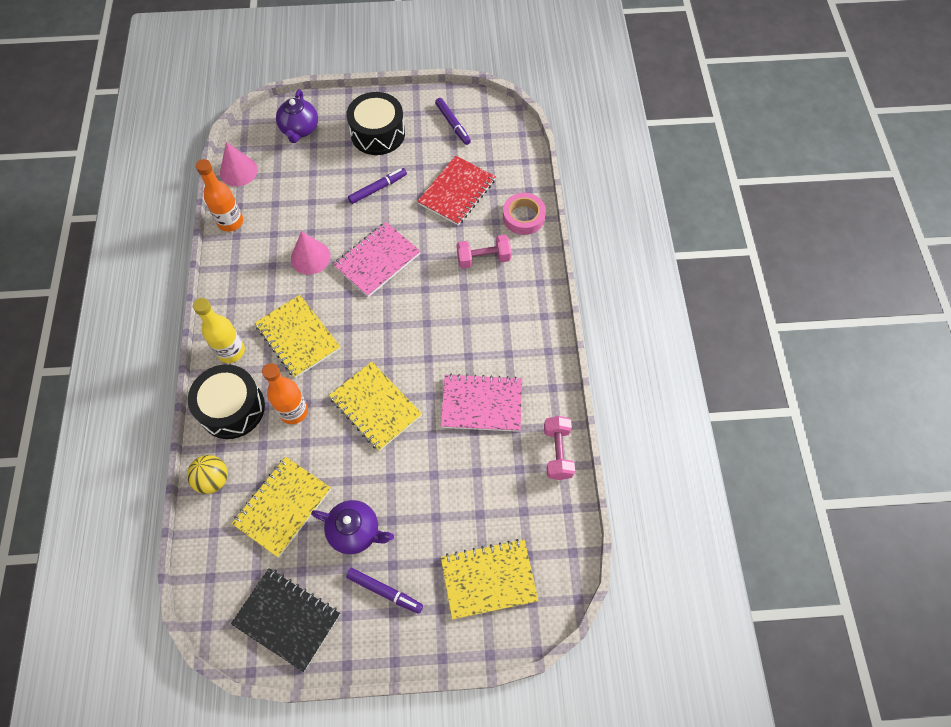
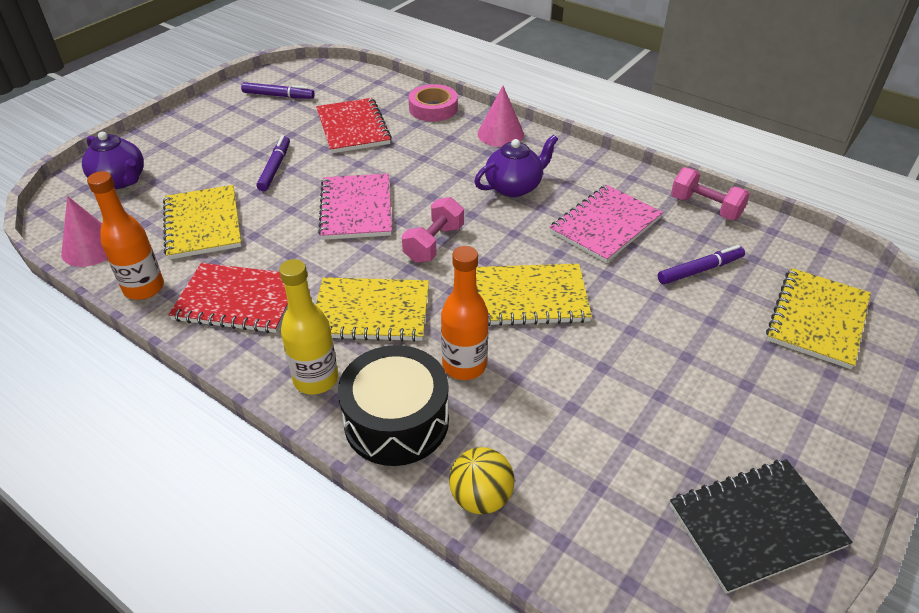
camera: 50 degrees left, 20 degrees down
(256, 270) = (238, 300): none -> red notebook
(282, 506) = (586, 444): yellow notebook -> yellow notebook (203, 224)
(310, 257) = (284, 251): pink cone -> pink cone (500, 134)
(355, 531) = (677, 394): purple teapot -> purple teapot (514, 187)
(377, 133) = (214, 138): black drum -> none
(384, 591) = (777, 408): purple marker -> purple marker (700, 270)
(483, 259) = (446, 148): pink dumbbell -> pink dumbbell (434, 244)

